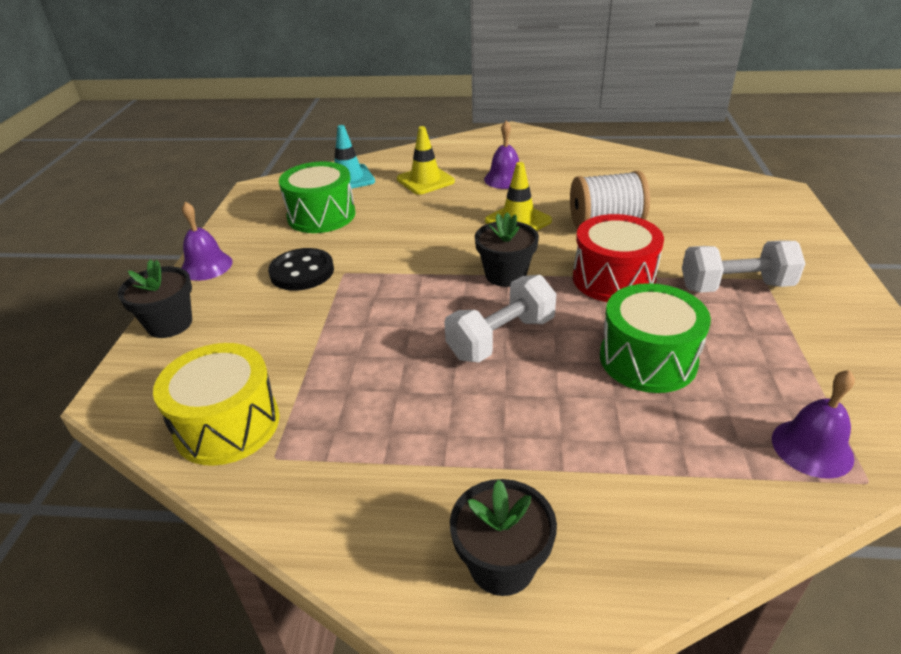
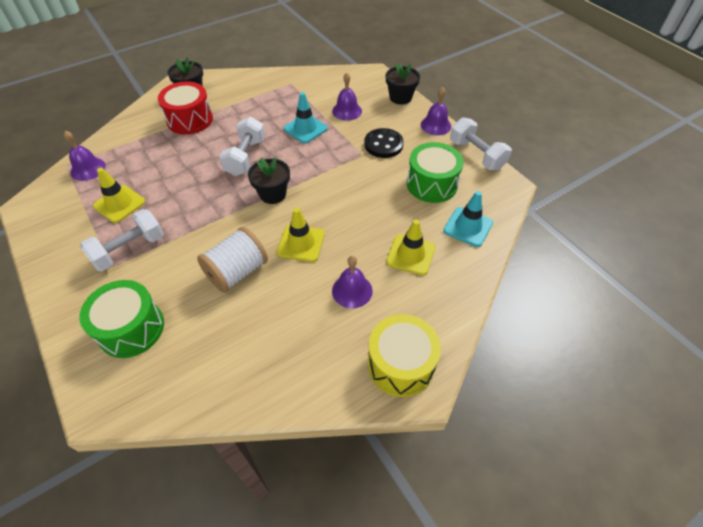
camera: 140 degrees right, 15 degrees up
(227, 424) = (319, 83): yellow drum -> yellow drum (400, 364)
(232, 220) = (476, 155): none -> white dumbbell
(271, 341) = (347, 111): none -> purple bell
(367, 341) = (305, 129): none -> turquoise traffic cone
(613, 279) = (207, 221): red drum -> red drum (190, 120)
(648, 359) = (168, 178): green drum -> green drum (131, 328)
(745, 351) = (119, 204): none -> yellow traffic cone

